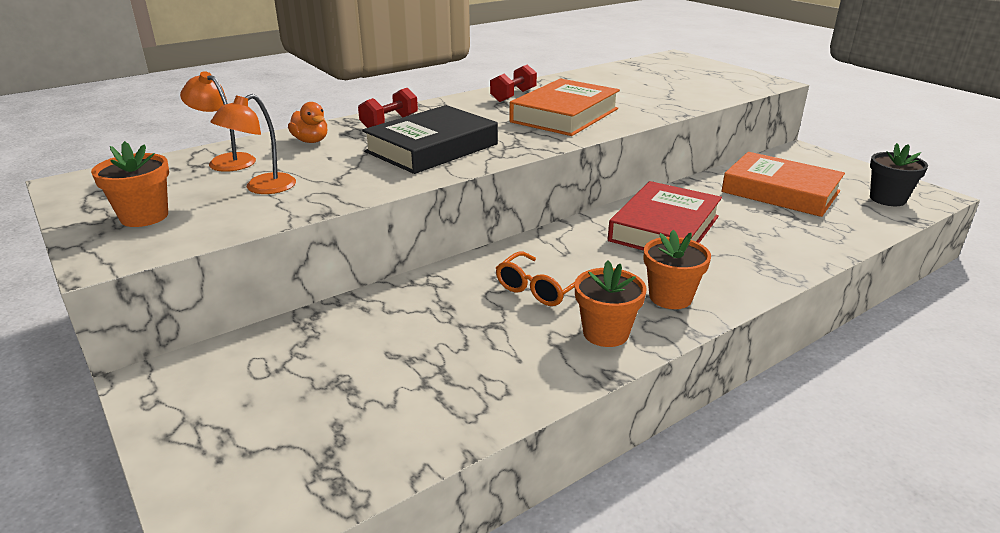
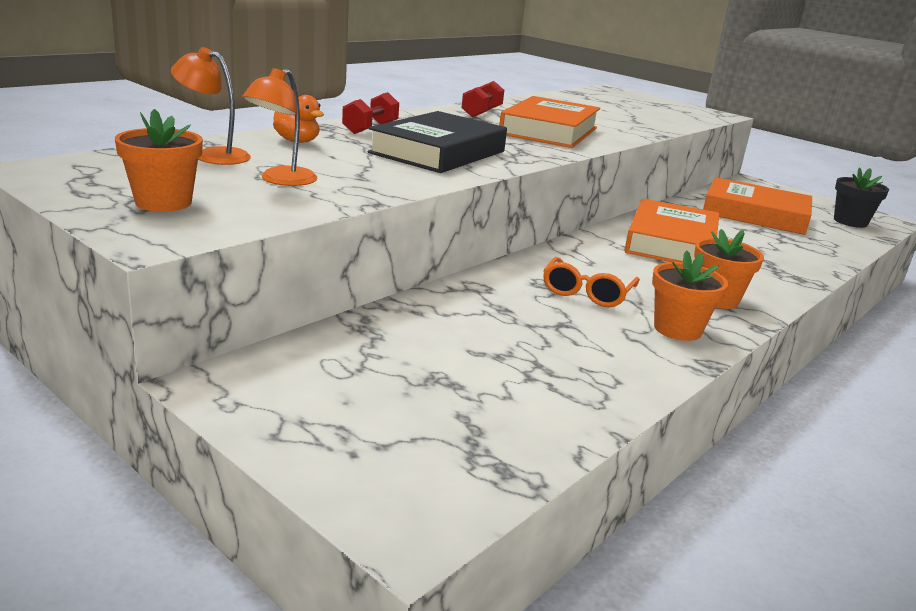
camera: 15 degrees left, 5 degrees down
(664, 228) = (670, 242): red book -> orange book

